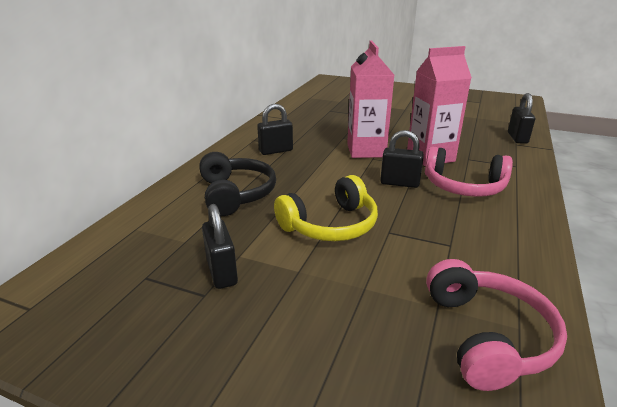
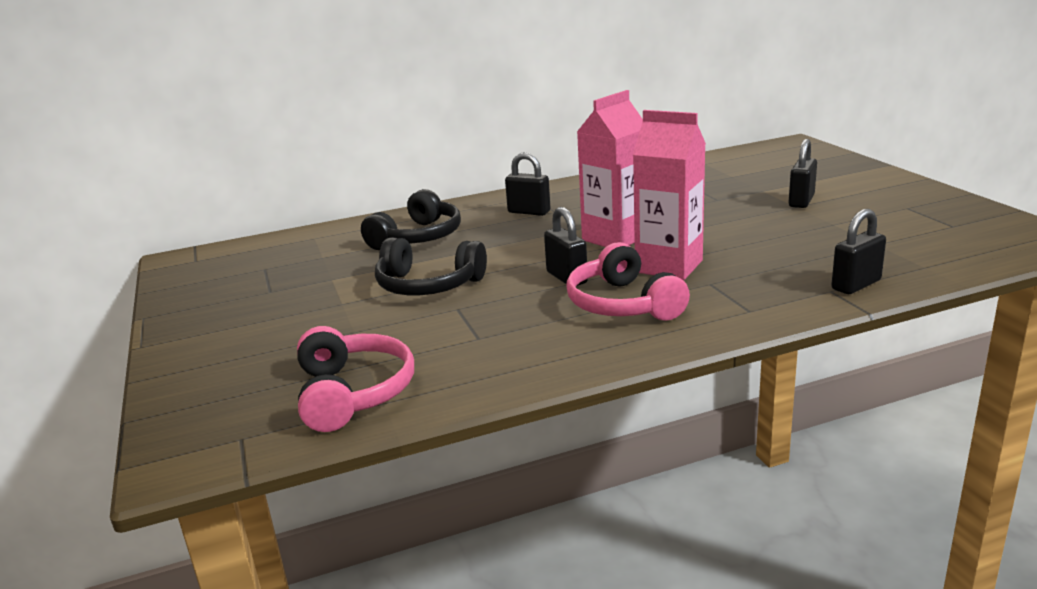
camera: 50 degrees right, 5 degrees down
(222, 272) = (302, 283): black padlock -> black padlock (801, 201)
(330, 225) = (428, 285): yellow headphones -> black headphones
(487, 336) = (353, 393): pink headphones -> pink headphones turned 60 degrees counterclockwise

